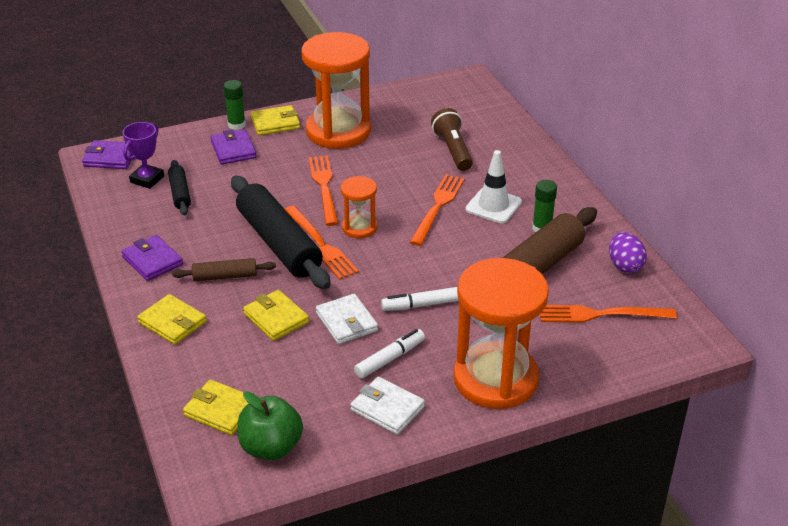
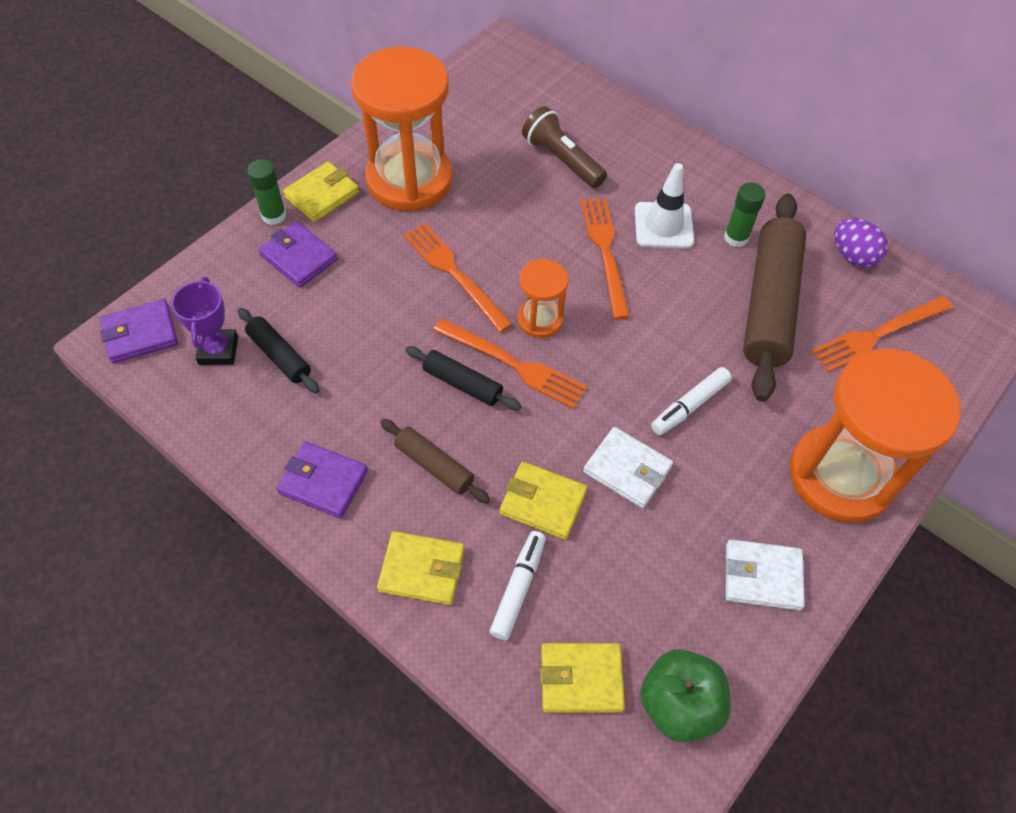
camera: 30 degrees left, 20 degrees up
(225, 276) = (434, 465): brown rolling pin -> brown rolling pin turned 75 degrees clockwise
(279, 243) = (462, 383): black rolling pin -> black rolling pin, size x0.49
(390, 359) = (713, 501): white marker -> white marker (518, 588)

